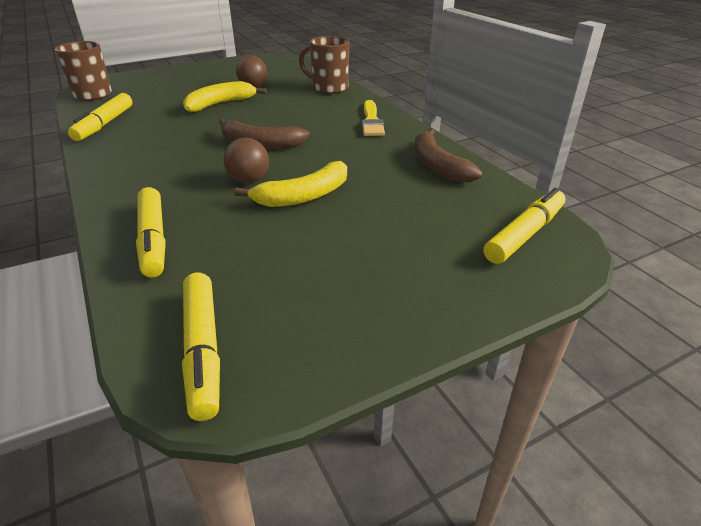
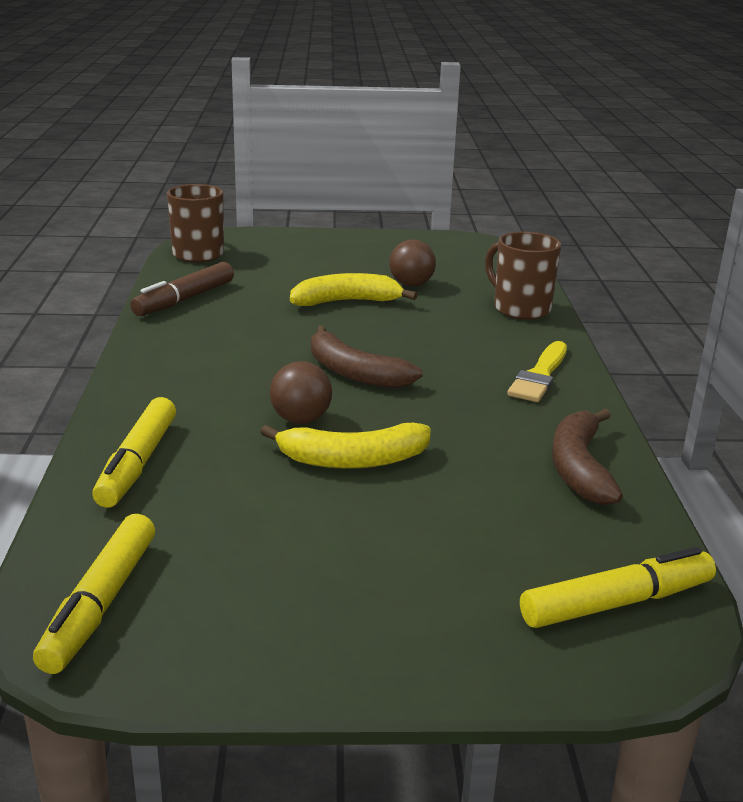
camera: 25 degrees right, 10 degrees down
(104, 124) = (184, 299): yellow marker -> brown marker

